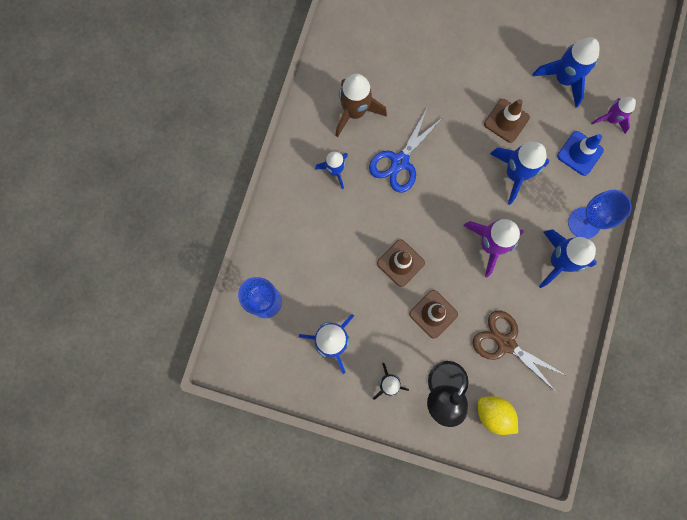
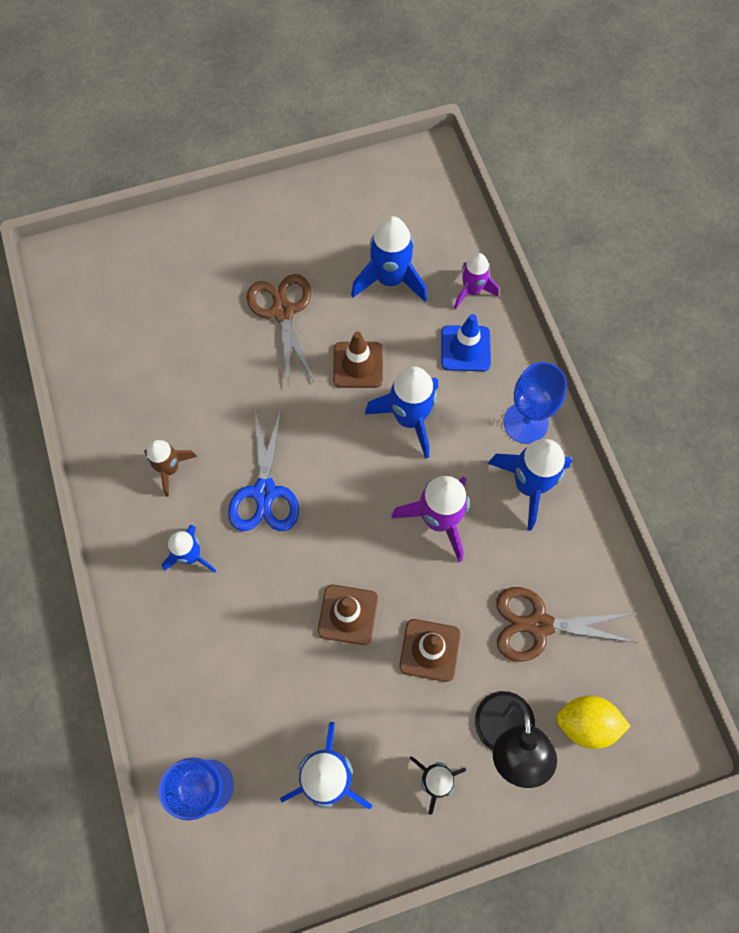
camera: 35 degrees left, 10 degrees down
(355, 112) = (170, 468): brown rocket -> brown rocket, size x0.63
(483, 58) = (283, 312): none -> brown scissors

